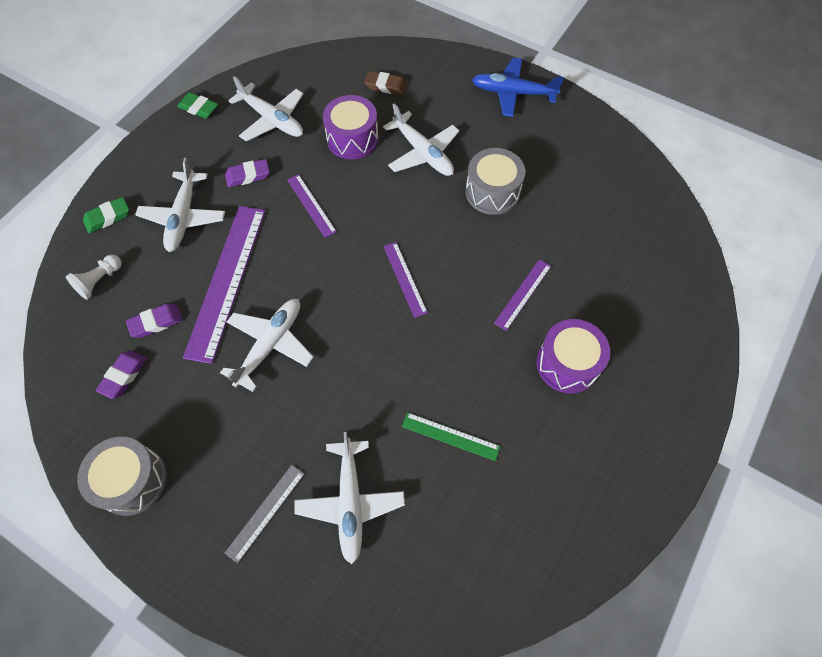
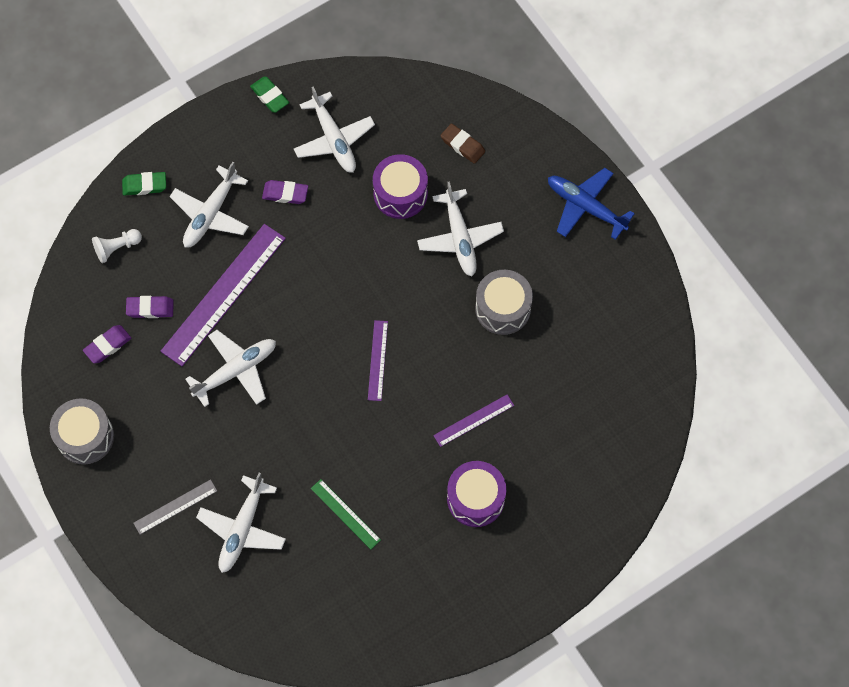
camera: 25 degrees right, 5 degrees up
(311, 205) = (329, 250): purple ruler -> none

